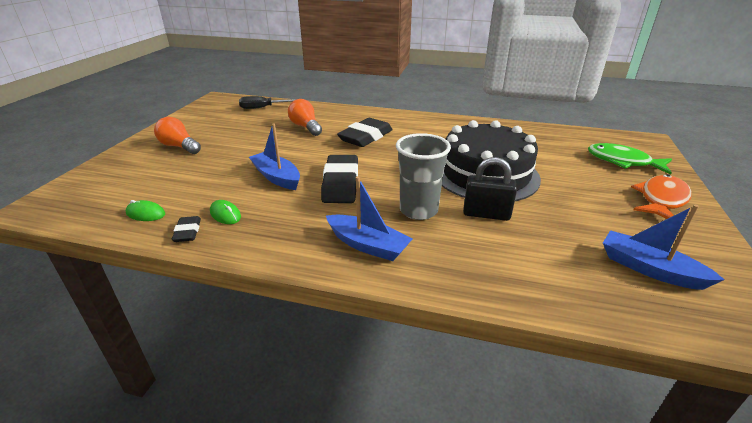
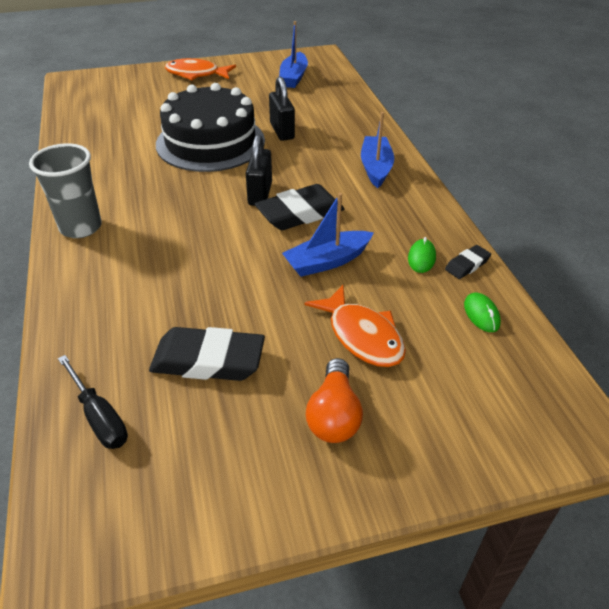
camera: 120 degrees left, 10 degrees up
(205, 168) = (362, 336): none -> orange fish
(276, 177) = (327, 261): blue boat -> blue boat turned 45 degrees clockwise
(306, 127) = (165, 308): orange light bulb -> none
(365, 137) = (167, 238): black eraser -> black eraser (208, 360)
(384, 175) = (260, 194): none -> black padlock
(418, 210) = (306, 159): grey cup -> grey cup (81, 227)
(622, 162) = (133, 88): green fish -> none

